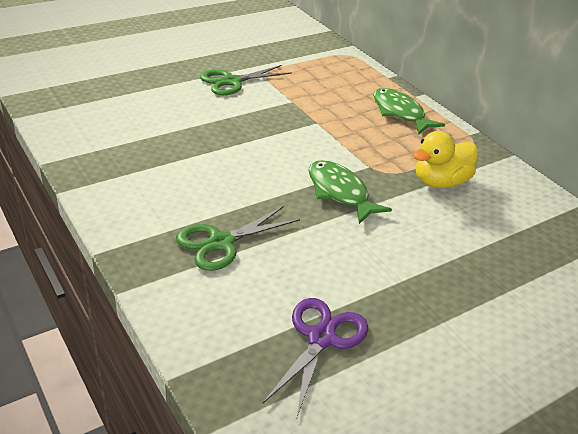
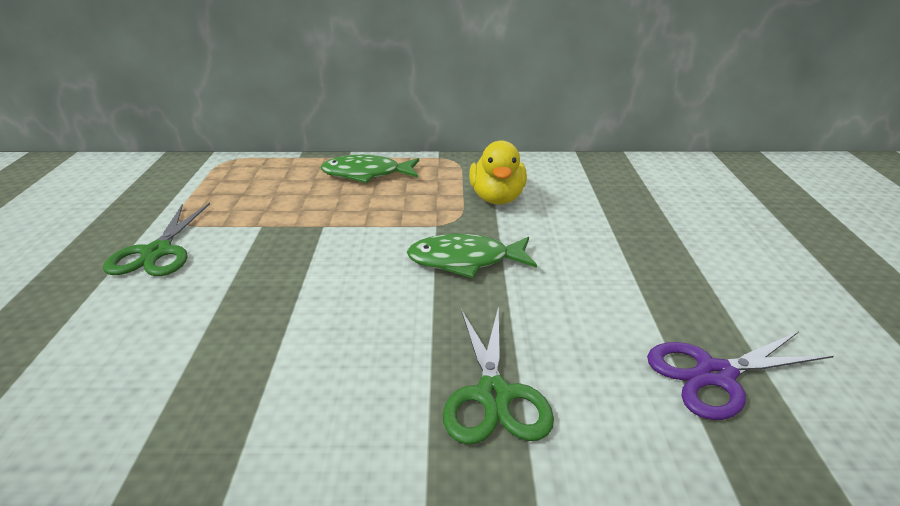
camera: 55 degrees left, 5 degrees down
(321, 338) = (715, 375): purple scissors -> purple scissors turned 75 degrees counterclockwise

